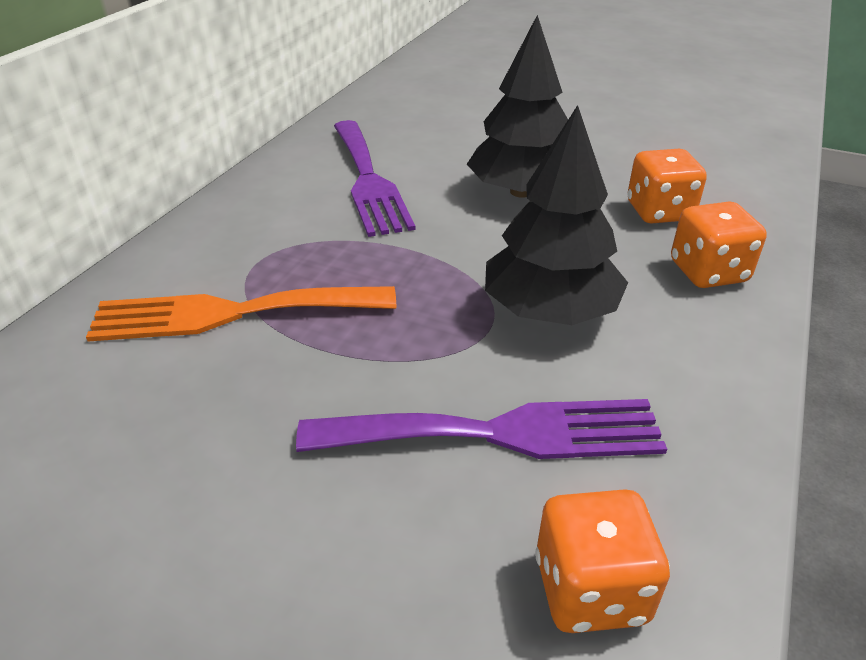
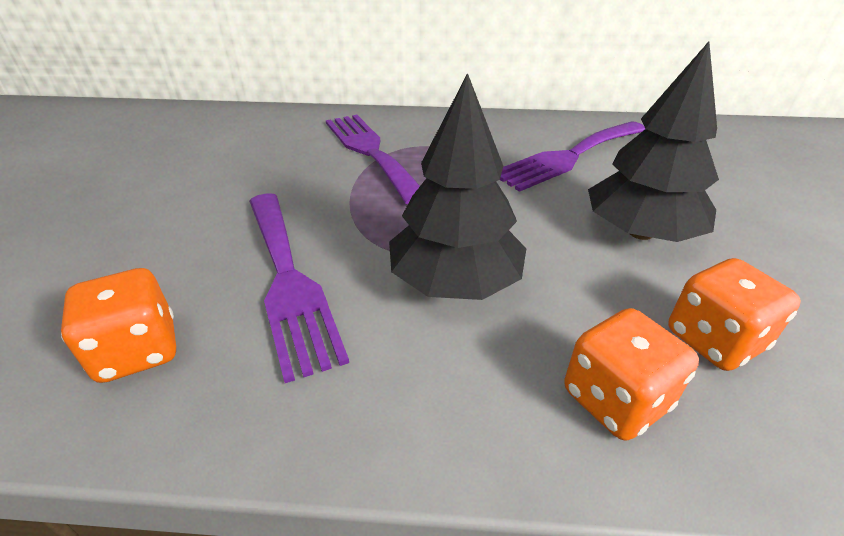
camera: 70 degrees right, 0 degrees up
(231, 313) = (370, 151): orange fork -> purple fork

